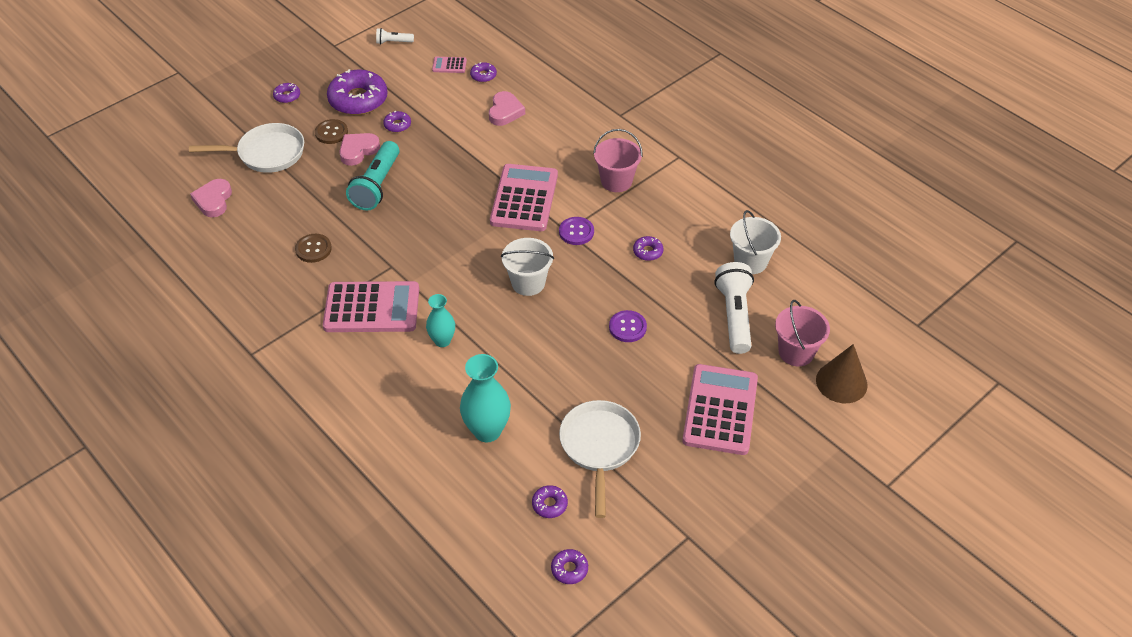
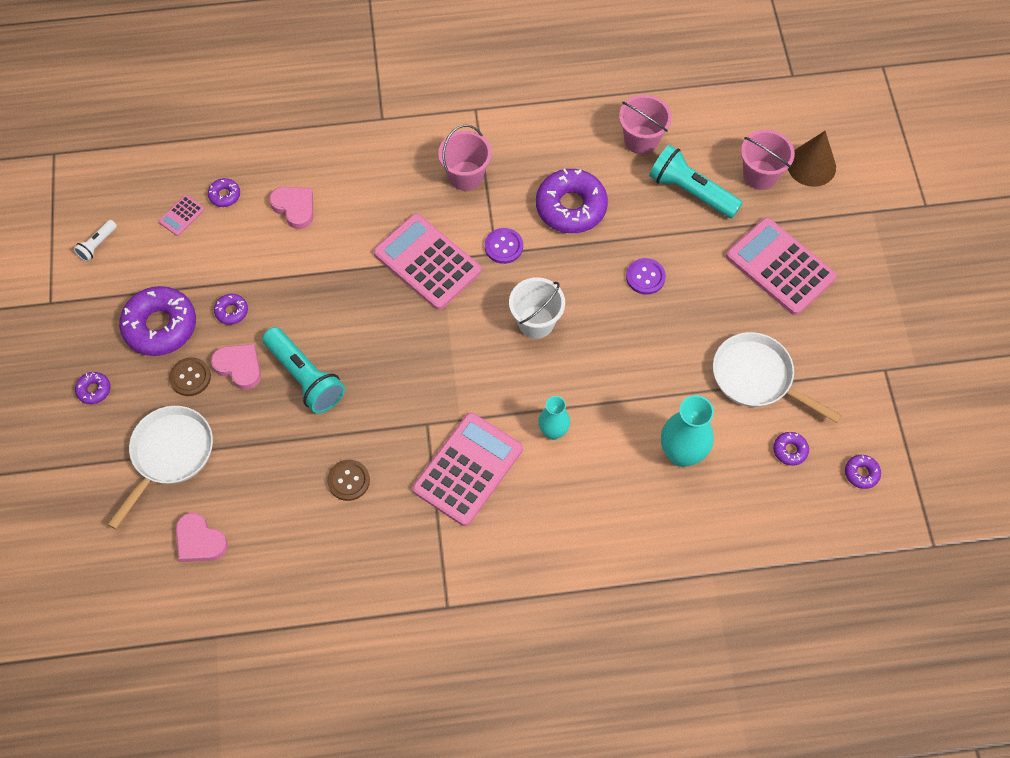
camera: 55 degrees left, 15 degrees up
(358, 150) = (239, 367): pink heart -> pink heart turned 135 degrees clockwise
(648, 251) = (571, 207): purple donut -> purple donut, size x2.22
(734, 315) = (690, 191): white flashlight -> turquoise flashlight
(750, 261) = (641, 140): white bucket -> pink bucket

